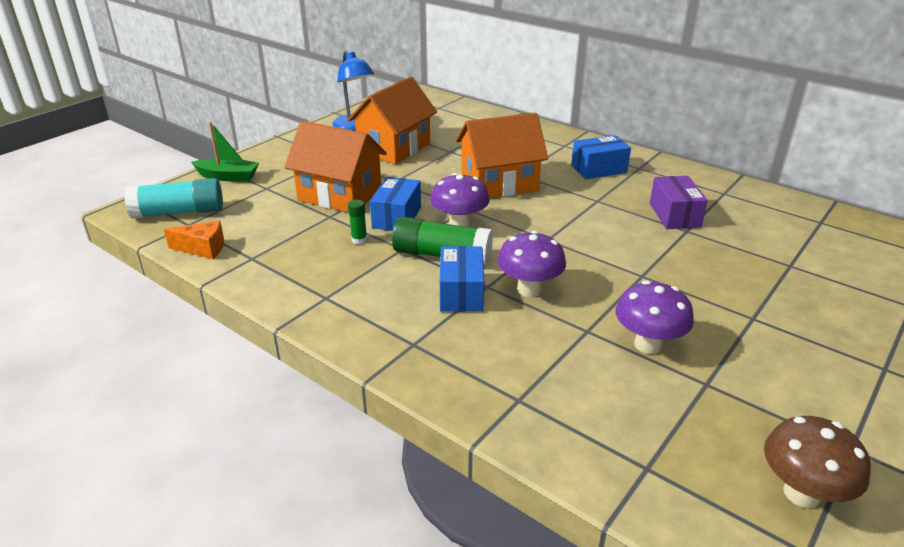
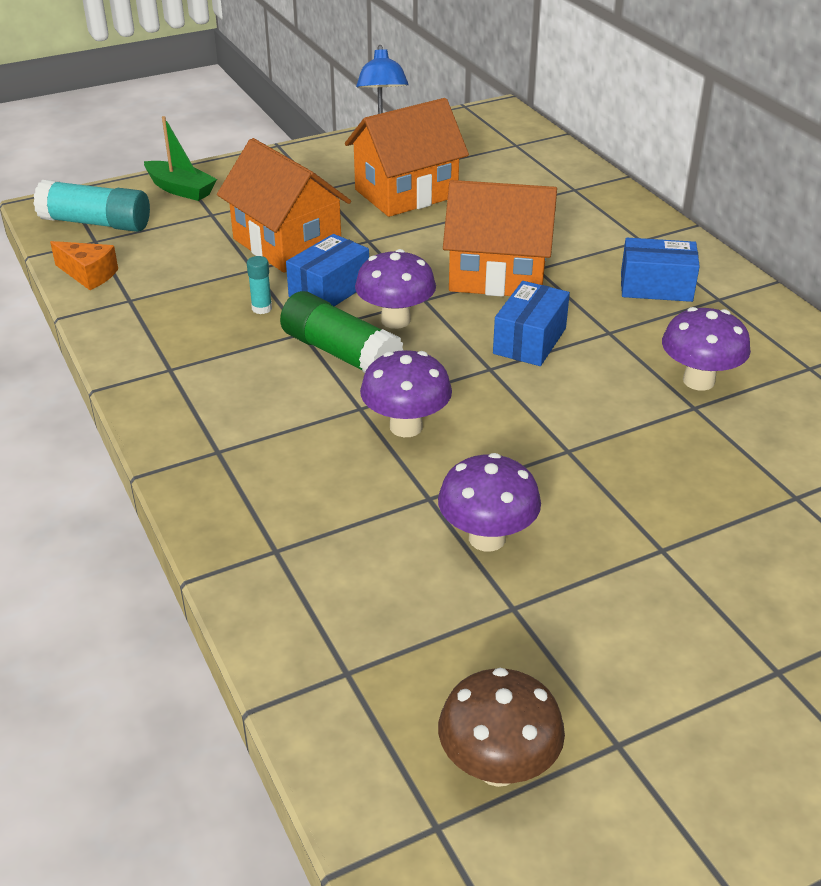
camera: 25 degrees right, 5 degrees up
(359, 240) = (262, 308): green glue stick -> turquoise glue stick
(461, 293) = (322, 407): blue box -> blue box (530, 341)
(674, 215) = (698, 381): purple box -> purple mushroom

